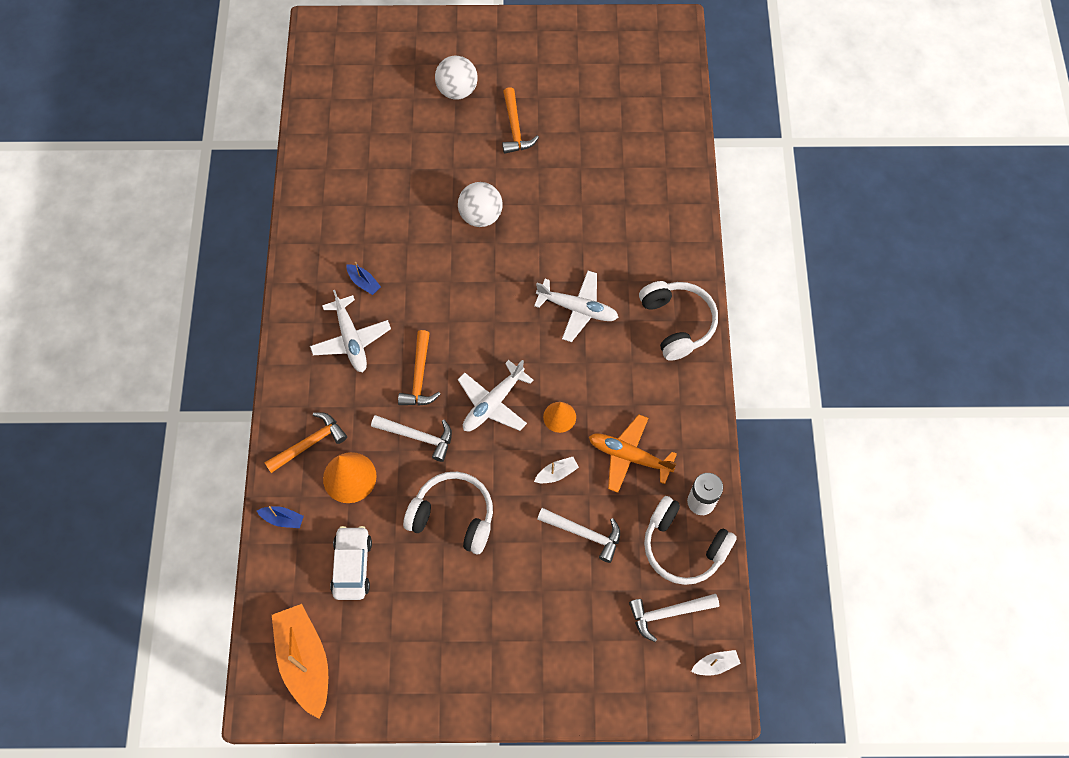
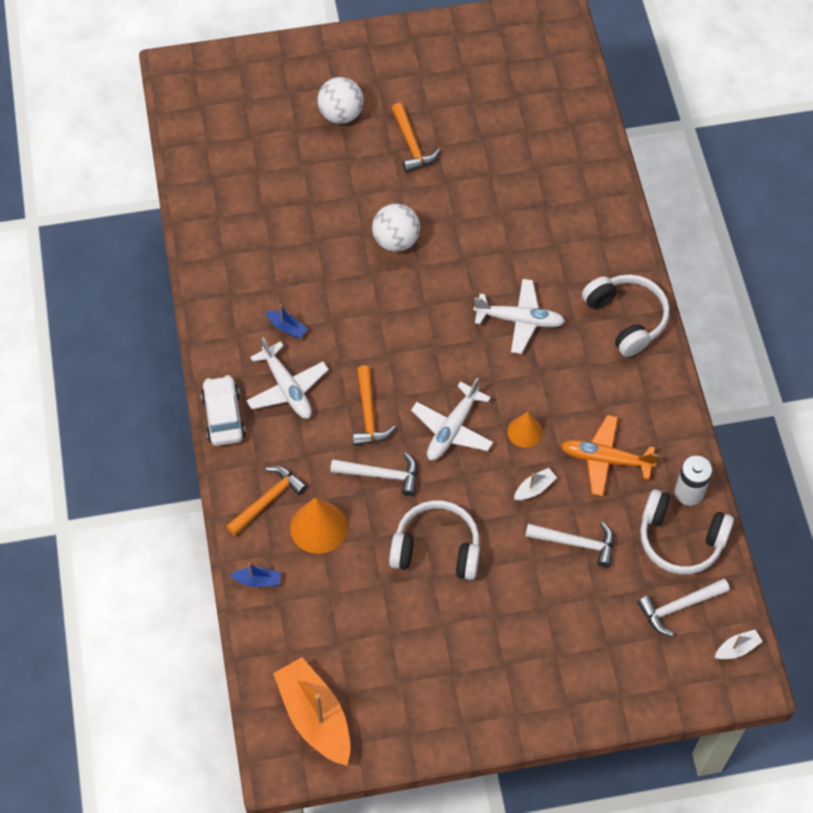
camera: 10 degrees left, 5 degrees down
(352, 566) = (342, 615): white car -> white car (223, 416)

